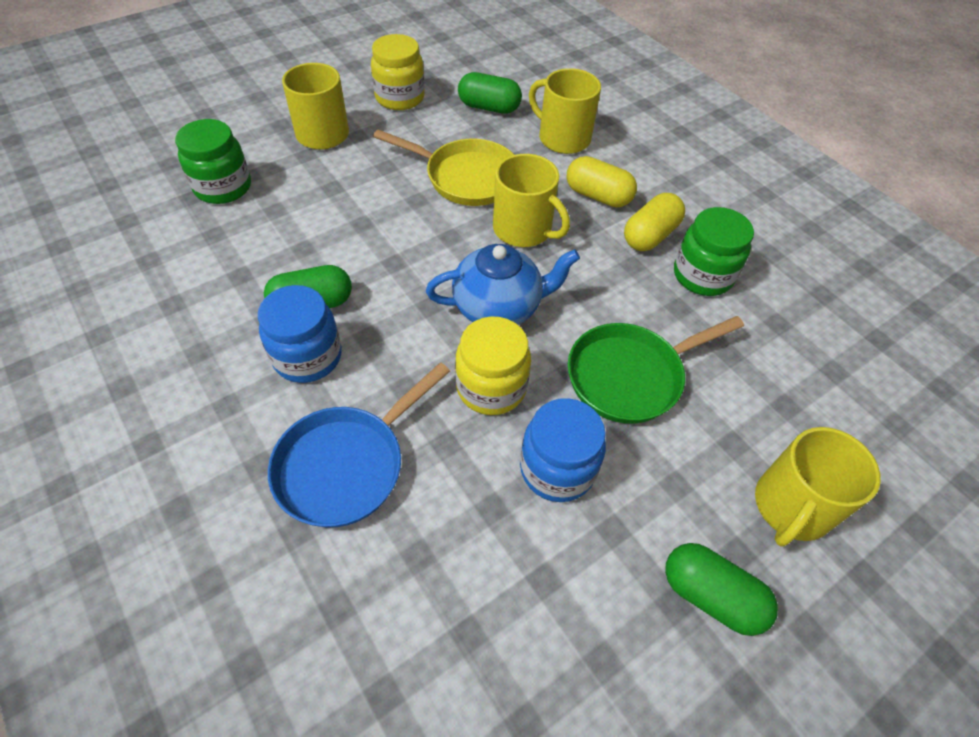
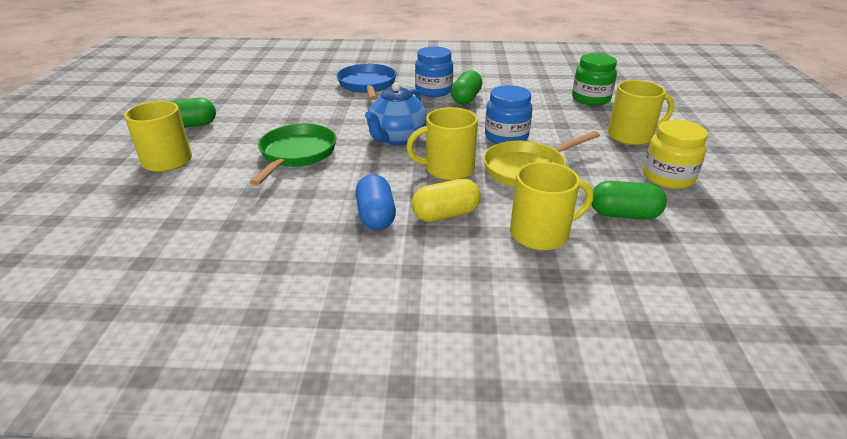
camera: 130 degrees right, 20 degrees down
(489, 107) = (624, 214): green capsule -> green capsule turned 45 degrees clockwise
(491, 387) = (353, 120): yellow jar -> none
(557, 469) = (291, 118): blue jar -> blue jar (506, 137)
(650, 235) = (376, 216): yellow capsule -> blue capsule
(702, 275) = (311, 217): green jar -> none

